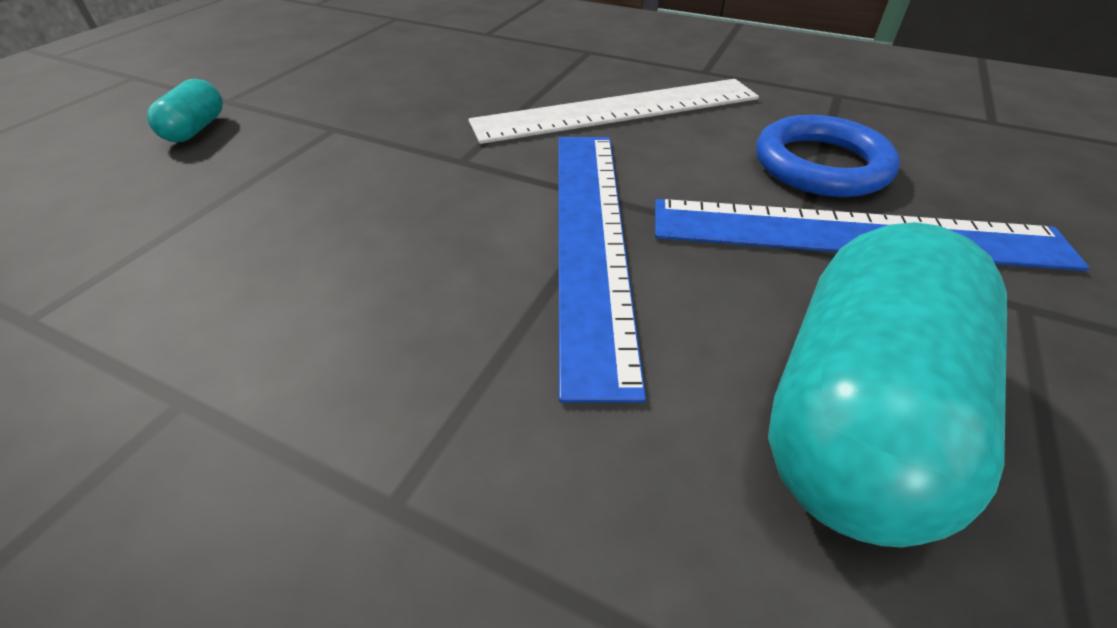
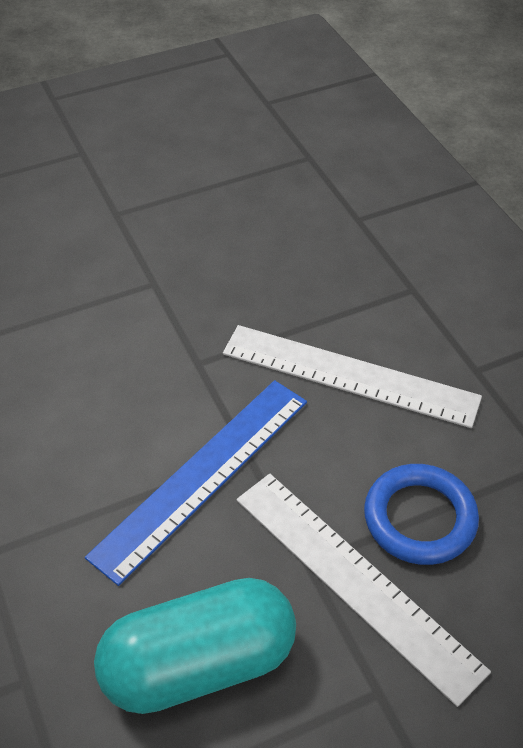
camera: 40 degrees right, 5 degrees up
(196, 129) = (79, 239): turquoise capsule -> none
(855, 235) = (355, 581): blue ruler -> white ruler

